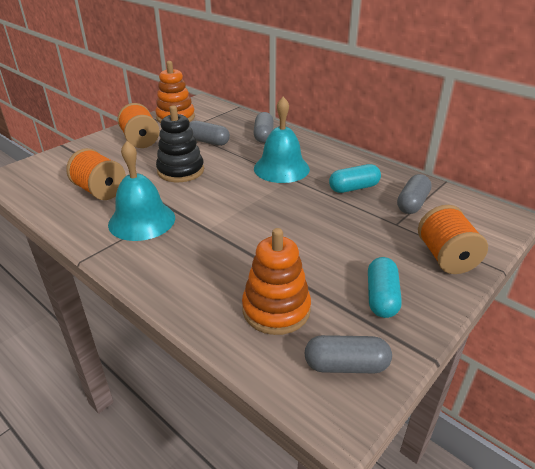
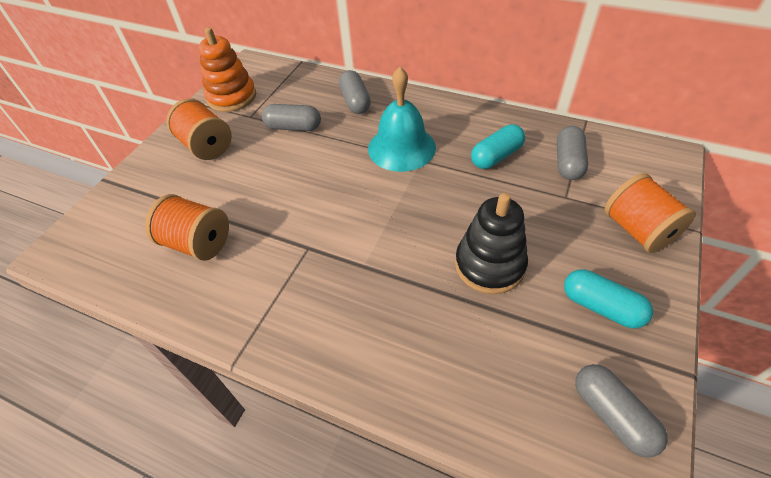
camera: 15 degrees left, 15 degrees up
(142, 220) = (276, 276): turquoise bell -> none
(180, 171) = (283, 183): black stacking toy -> black stacking toy (489, 265)
(276, 309) = (501, 362): orange stacking toy -> none
(346, 365) = (612, 415): grey capsule -> grey capsule turned 75 degrees clockwise
(381, 297) = (601, 307): turquoise capsule -> turquoise capsule turned 45 degrees counterclockwise

